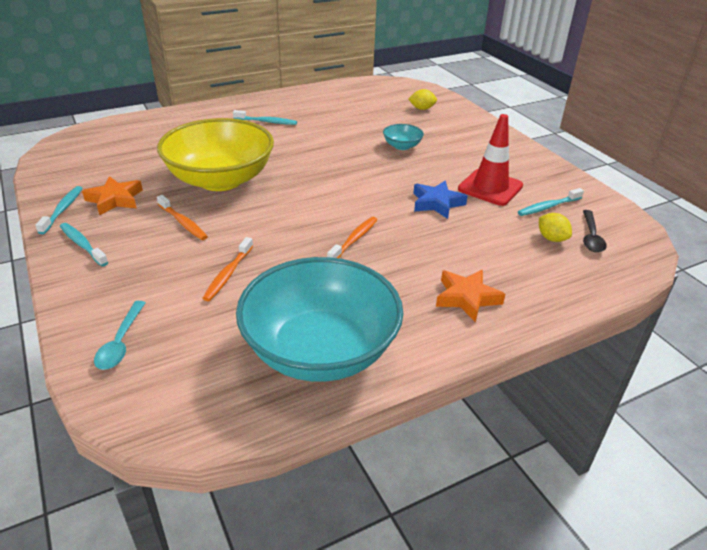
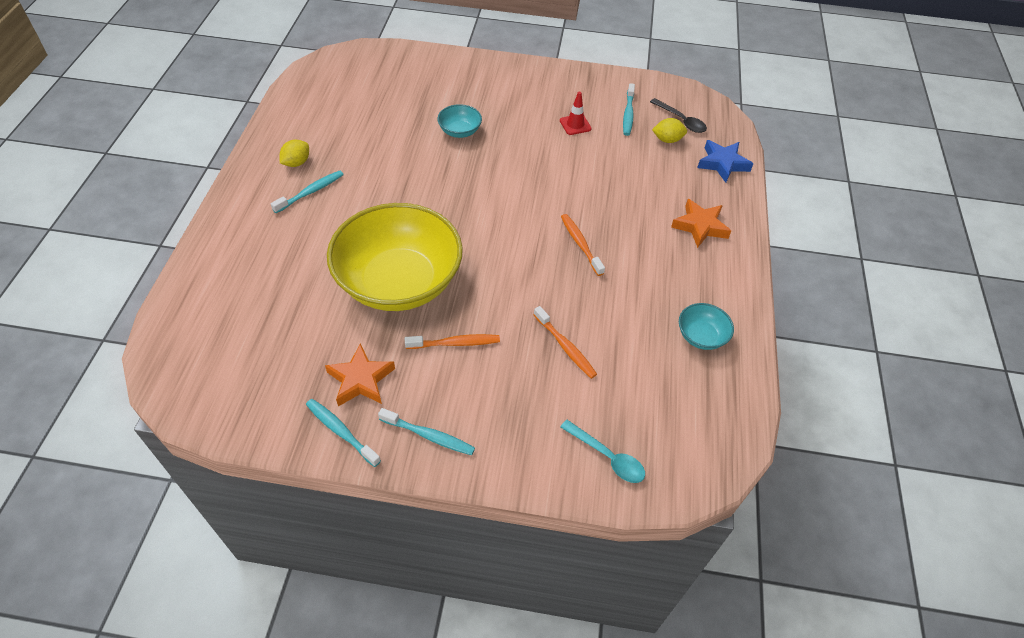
camera: 55 degrees left, 15 degrees up
(83, 245) = (429, 436): turquoise toothbrush -> turquoise toothbrush turned 150 degrees counterclockwise
(320, 350) = (701, 336): turquoise bowl -> turquoise bowl, size x0.41
(422, 109) = (403, 77): yellow lemon -> yellow lemon (296, 163)
(437, 203) = (570, 167): blue star -> blue star (722, 164)
(490, 187) = (575, 125): red traffic cone -> red traffic cone, size x0.52

